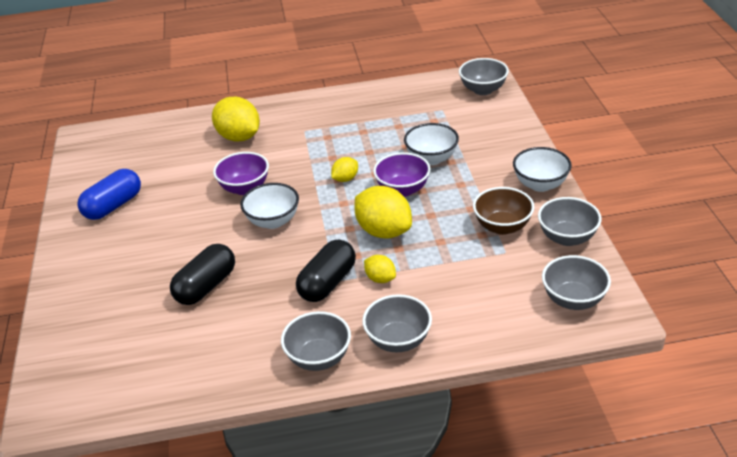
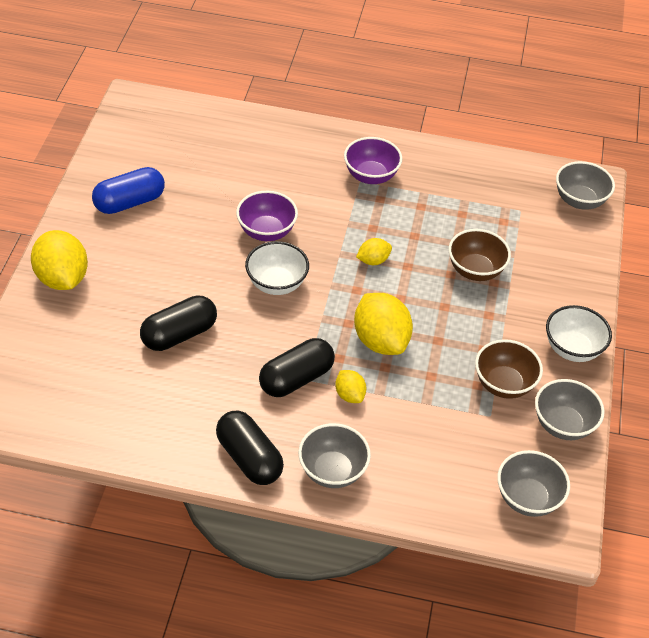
camera: 15 degrees right, 10 degrees up
(239, 137) = (289, 163): yellow lemon -> yellow lemon (62, 278)
(319, 358) = (249, 458): grey bowl -> black capsule
(402, 189) = (425, 297): purple bowl -> purple bowl (371, 176)
(431, 158) = (475, 270): white bowl -> brown bowl

